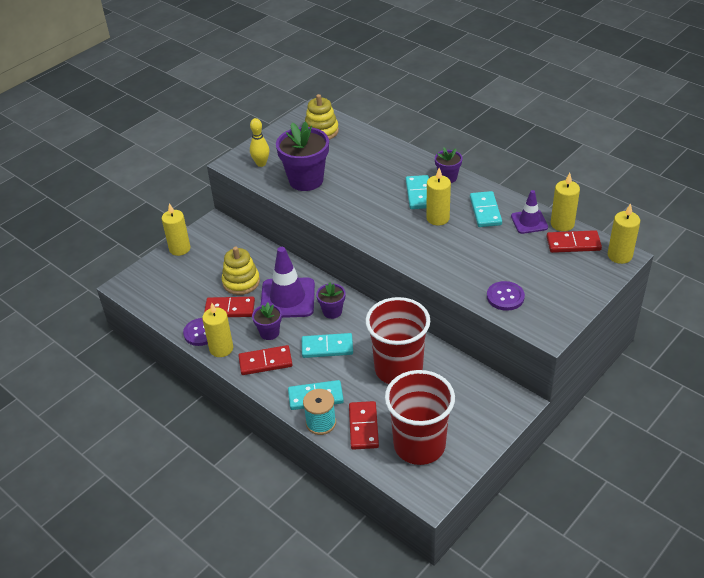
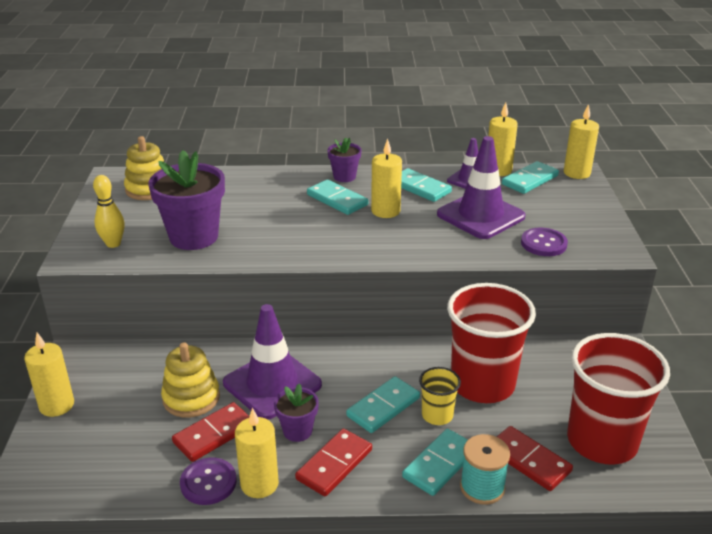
camera: 45 degrees left, 10 degrees down
(332, 311) = (341, 370): purple flower pot -> none
(349, 370) = (437, 415): none -> yellow cup
(494, 254) = (480, 215): none -> purple traffic cone
(573, 244) = (530, 180): red domino -> turquoise domino

